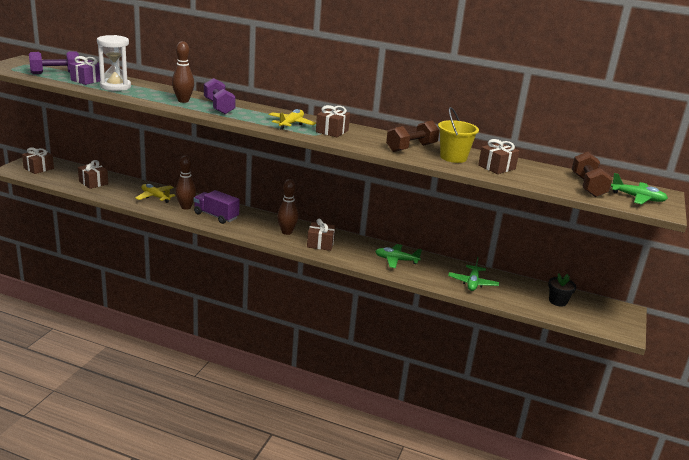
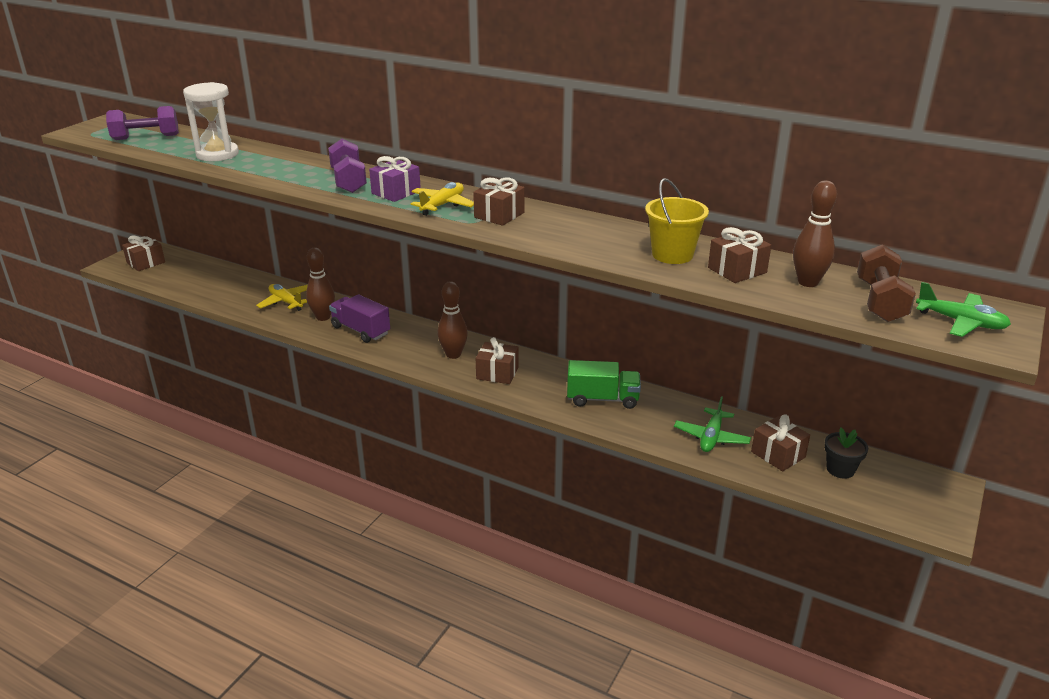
camera: 10 degrees right, 5 degrees up
(87, 80) = (183, 146): purple gift -> purple gift (396, 192)
(93, 183) = (210, 282): brown gift -> brown gift (778, 454)
(183, 101) = (302, 173): brown bowling pin -> brown bowling pin (808, 282)
(396, 260) = (602, 399): green plane -> green truck
(411, 148) = (611, 240): brown dumbbell -> none

